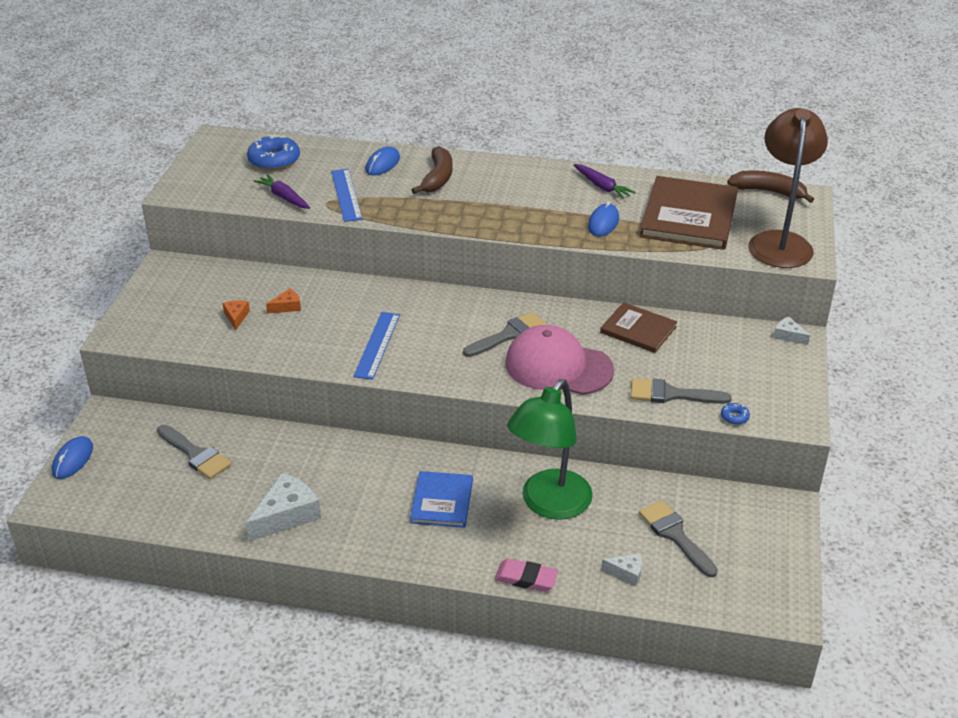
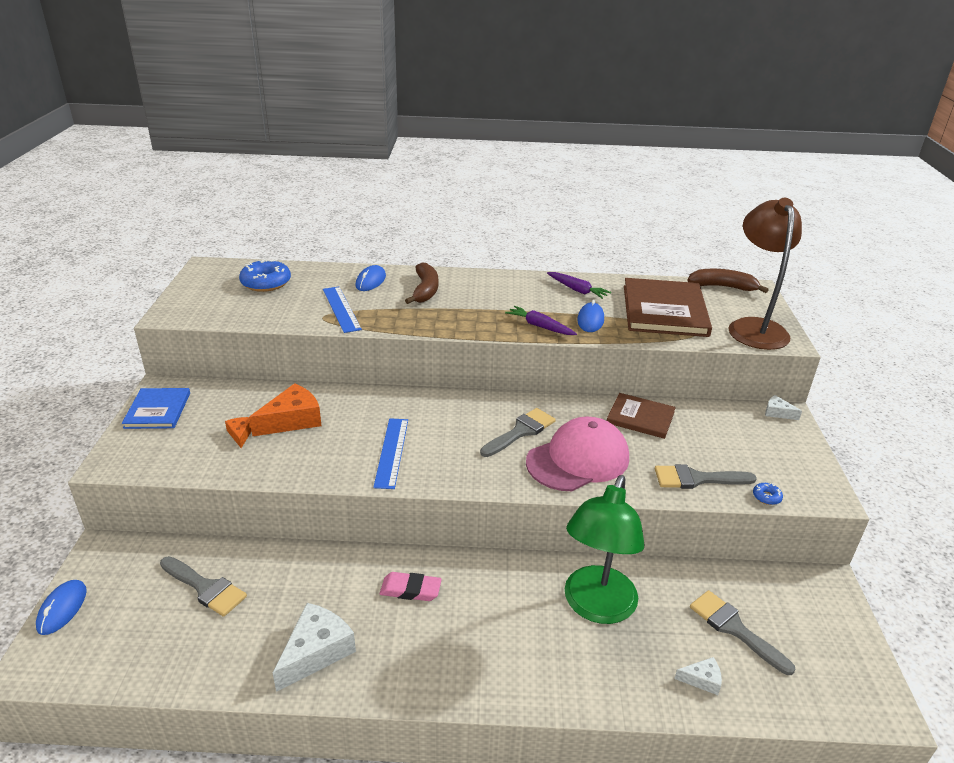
camera: 10 degrees left, 5 degrees down
(284, 197) = (280, 314): purple carrot -> purple carrot (540, 326)
(287, 306) = (292, 420): orange cheese -> orange cheese, size x1.97
(442, 501) = (483, 615): blue book -> blue book (157, 410)
(526, 578) = (598, 701): pink eraser -> pink eraser (410, 589)
(558, 366) = (578, 459): pink cap -> pink cap turned 135 degrees clockwise

